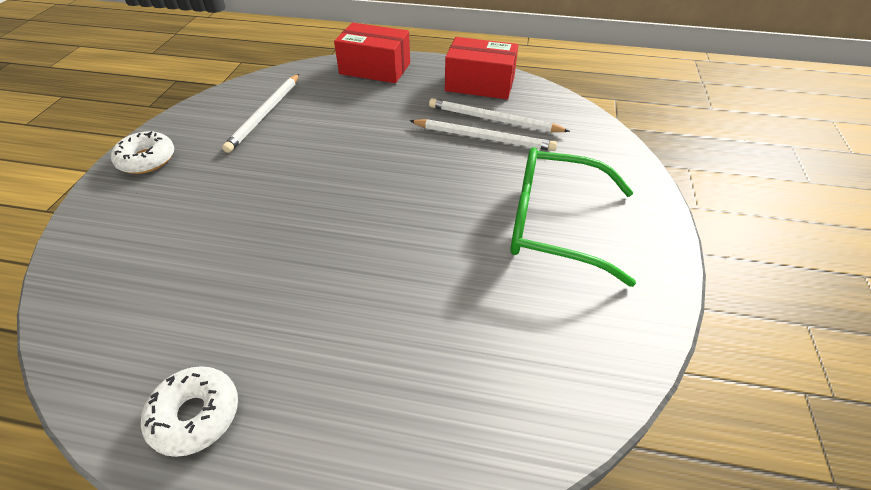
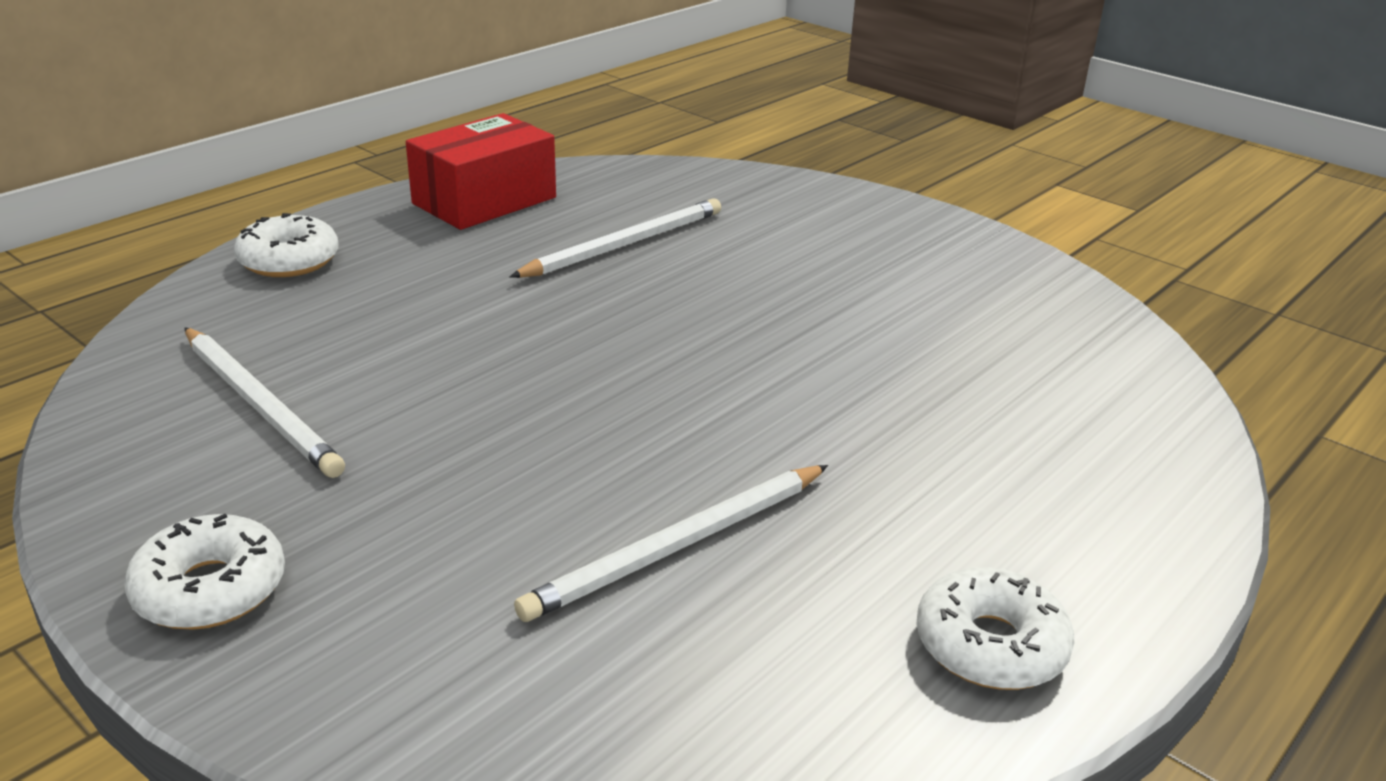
camera: 60 degrees left, 15 degrees down
(375, 68) = (289, 260): red box -> white donut
(493, 119) = (590, 223): white pencil -> white pencil (678, 546)
(555, 224) = (858, 266): green glasses -> none

